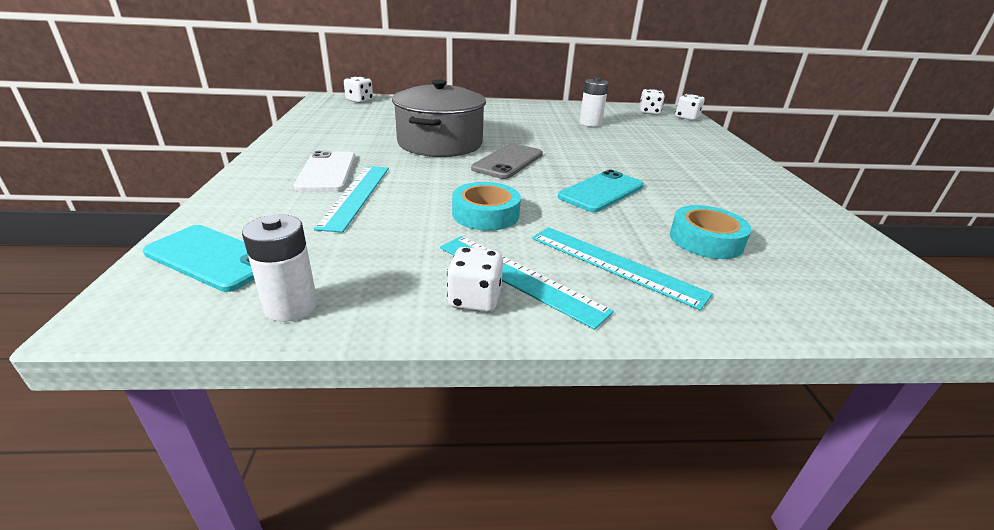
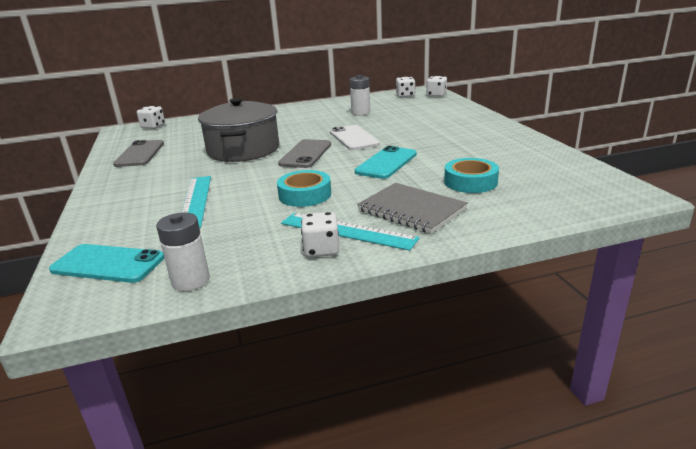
camera: 10 degrees left, 5 degrees down
(327, 172) = (160, 188): white phone -> white phone (353, 138)
(329, 127) = (140, 154): none -> grey phone
(614, 265) = (411, 210): turquoise ruler -> grey notebook

